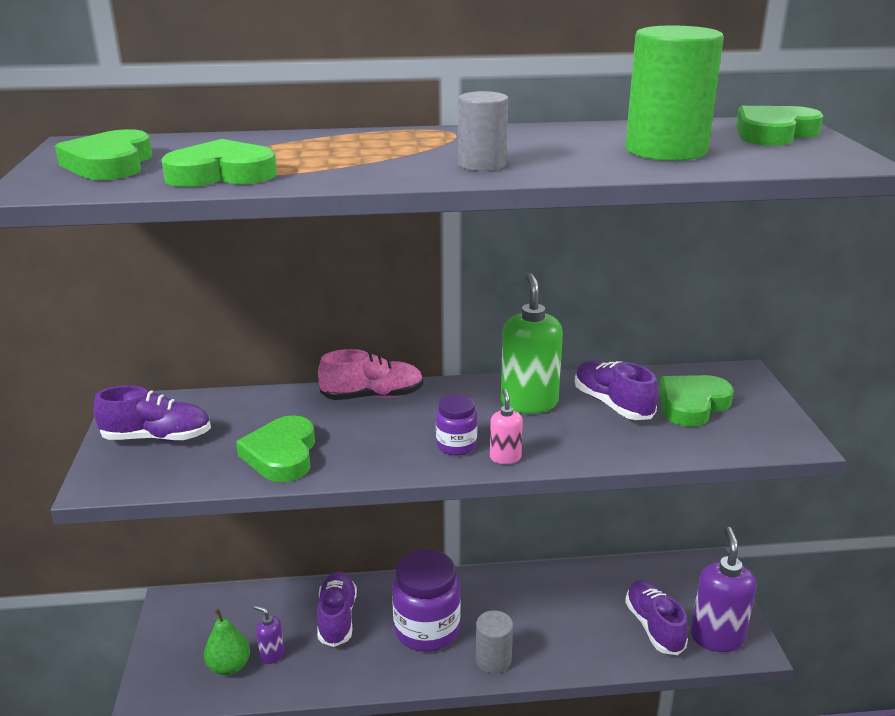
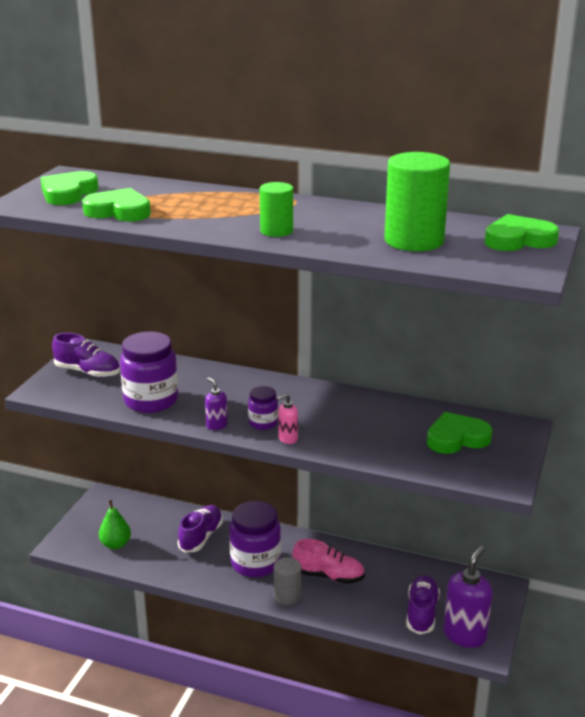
camera: 25 degrees right, 0 degrees up
(272, 655) = (145, 546): purple soap dispenser -> purple soap dispenser (216, 425)
(281, 455) = (151, 401): green heart -> purple jar
(373, 396) = (238, 378): pink shoe -> pink shoe (328, 576)
(482, 164) = (276, 231): grey cylinder -> green cylinder
(505, 457) = (287, 438): pink soap dispenser -> pink soap dispenser turned 135 degrees counterclockwise
(529, 403) = (339, 408): green soap dispenser -> none
(612, 404) = (397, 423): purple shoe -> none

